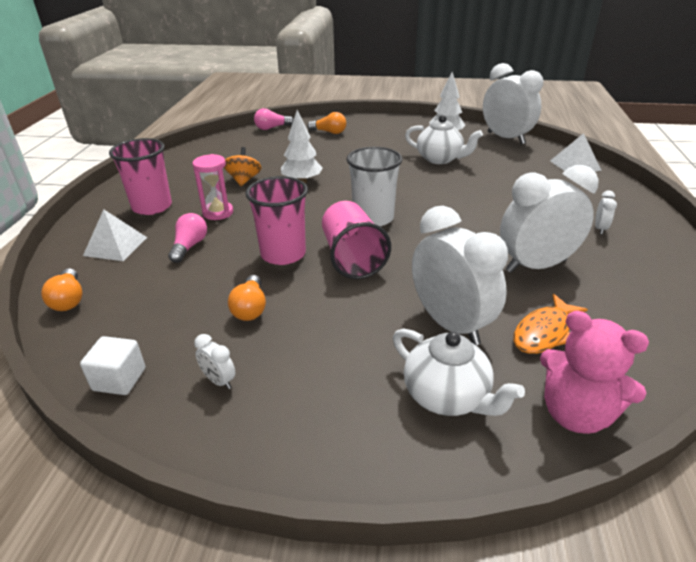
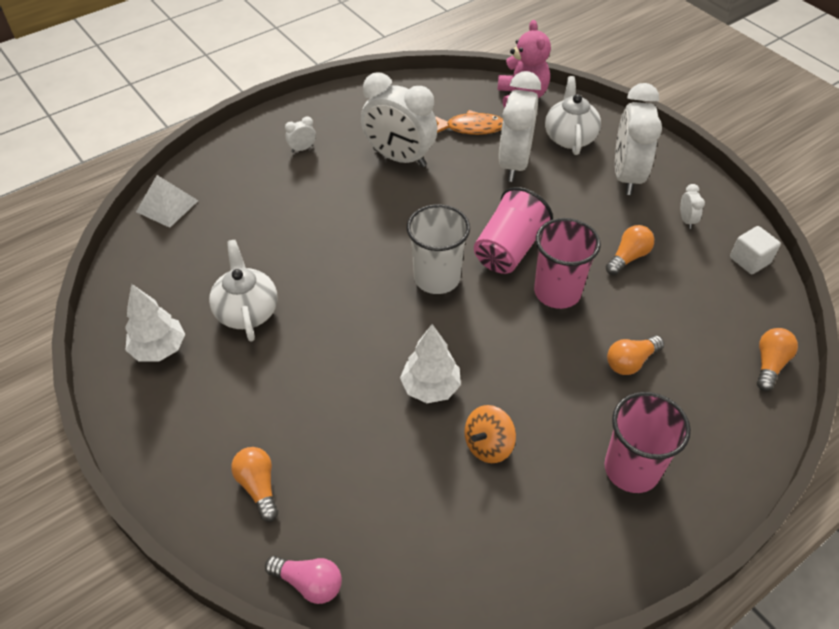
camera: 135 degrees left, 15 degrees up
(115, 246) = (703, 416): white pyramid -> none
(189, 246) = (630, 362): pink light bulb -> orange light bulb
(218, 213) = (567, 398): pink hourglass -> none
(505, 138) = (122, 290): white clock -> white clock (627, 176)

